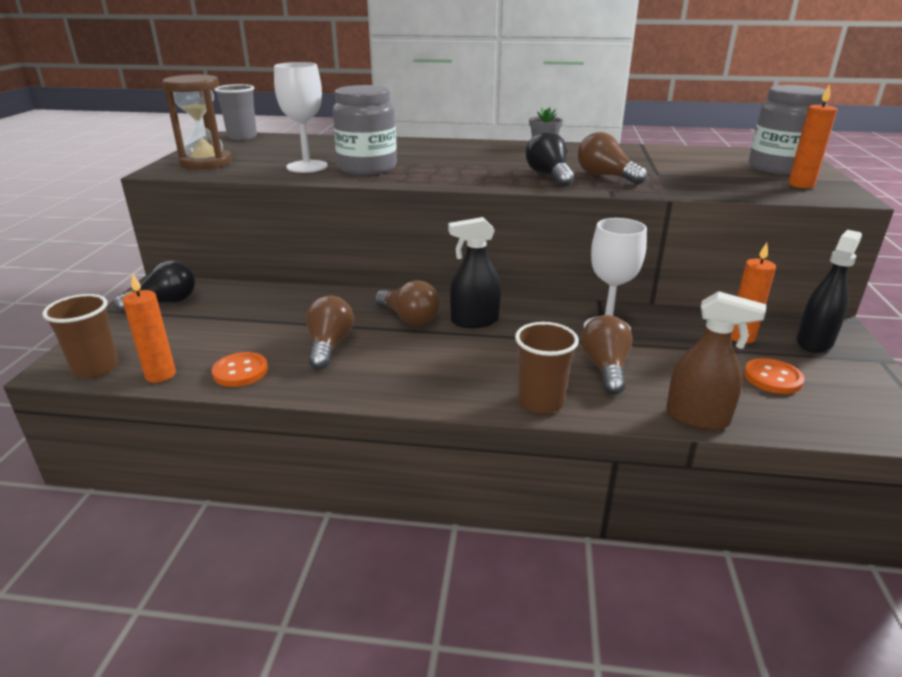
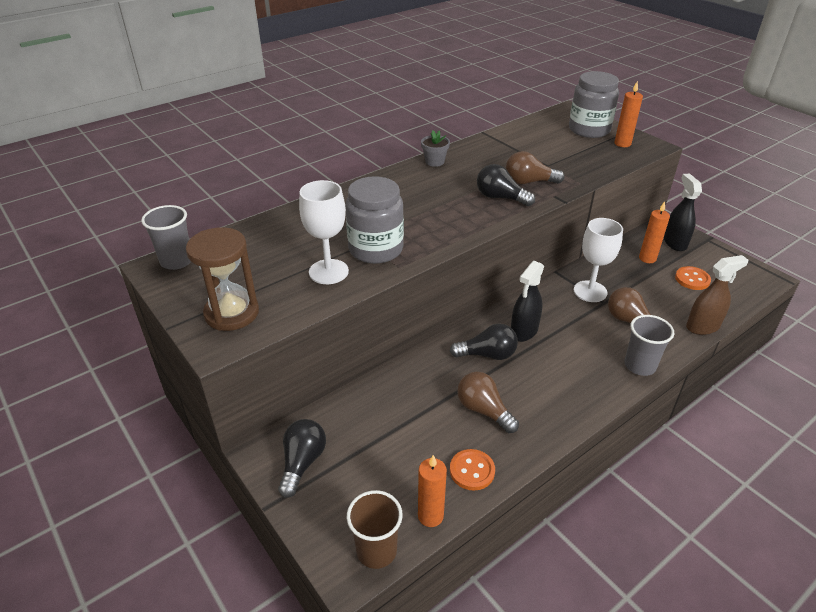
camera: 45 degrees left, 10 degrees up
(409, 318) = (487, 354): brown light bulb -> black light bulb
(541, 402) = (640, 366): brown cup -> grey cup

